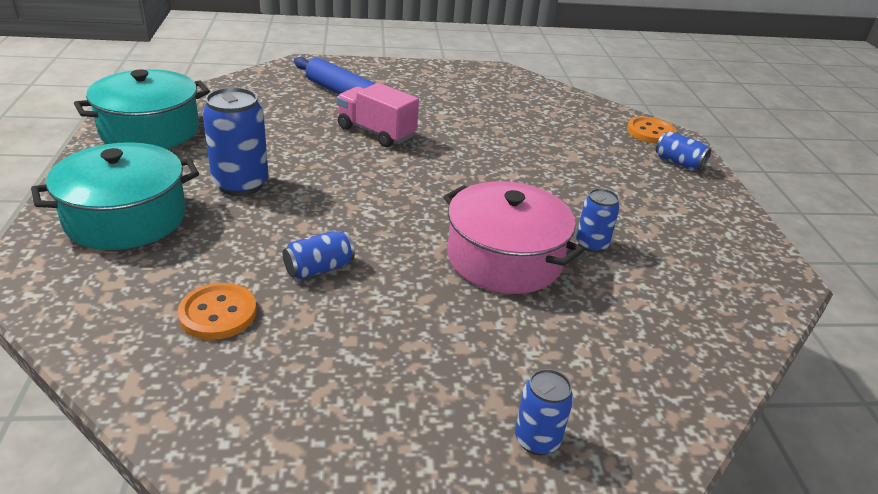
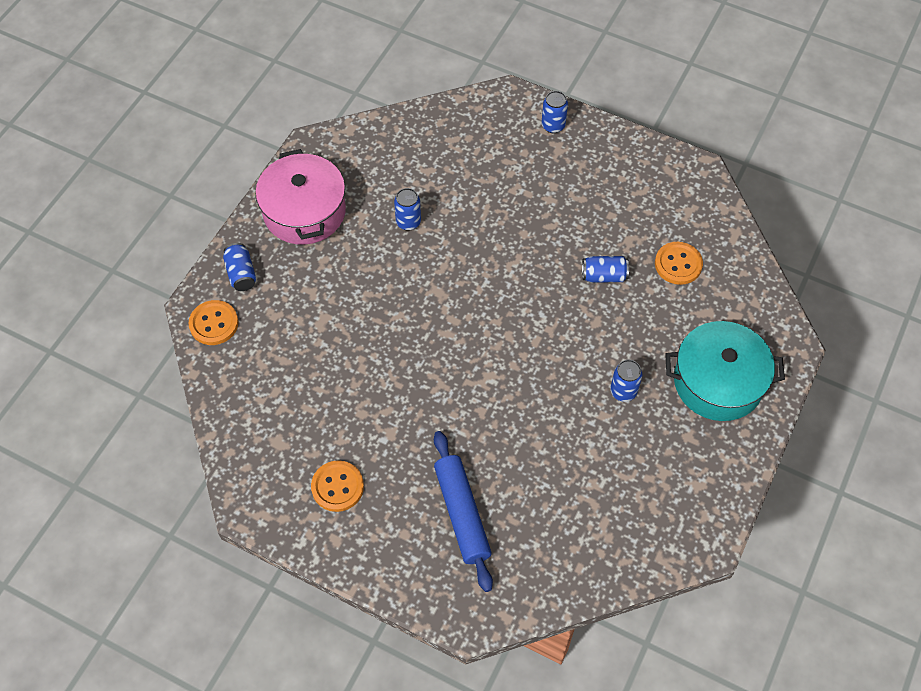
camera: 145 degrees left, 25 degrees up
(150, 130) = (678, 513): turquoise pot -> none
(241, 184) = (623, 391): blue can -> blue can, size x0.58
(376, 132) = (472, 426): pink truck -> none
(451, 87) = (337, 487): none -> orange button
(504, 258) = (478, 235): pink pot -> pink pot (304, 211)

